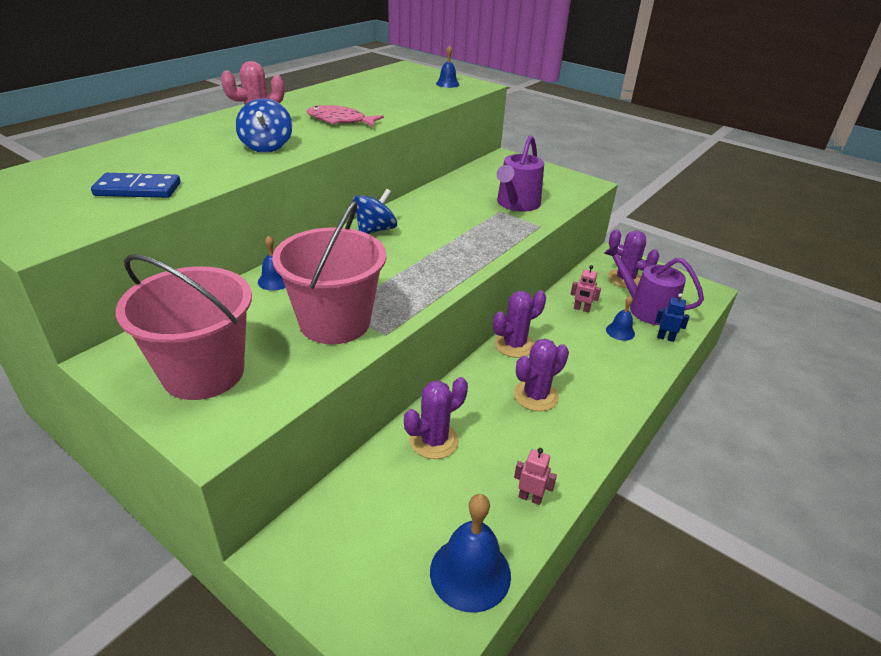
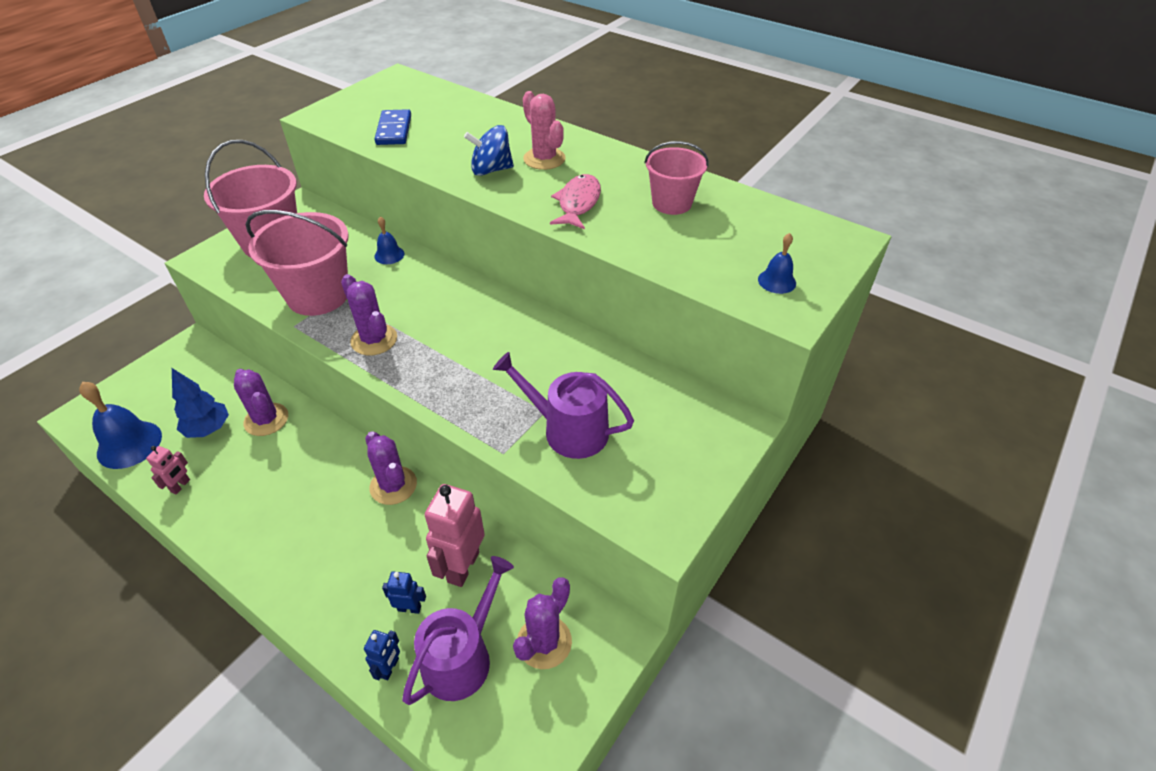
camera: 90 degrees right, 10 degrees up
(352, 96) = (671, 203): none -> pink bucket
(375, 230) = (485, 305): blue spinning top -> none
(446, 491) = (209, 429): none -> blue tree
(535, 396) = (306, 500): purple cactus -> purple cactus (374, 340)
(581, 309) = (463, 566): pink robot -> pink robot, size x1.98
(620, 331) = (409, 608): blue bell -> blue robot

